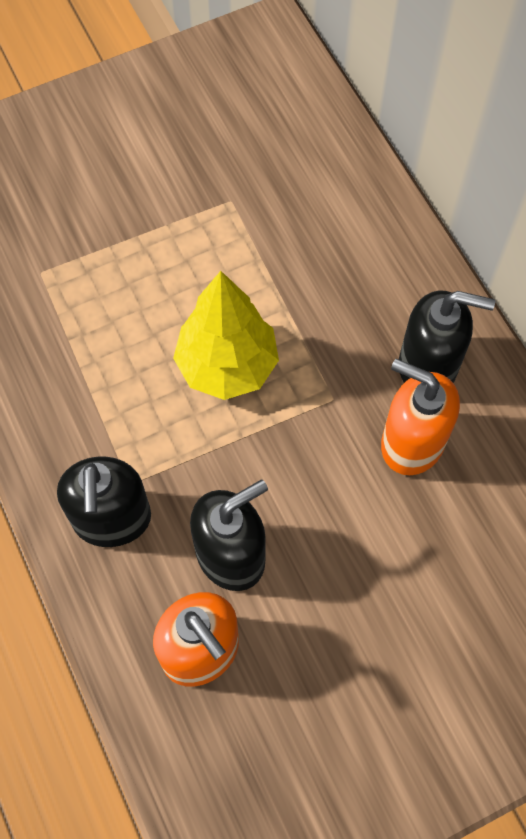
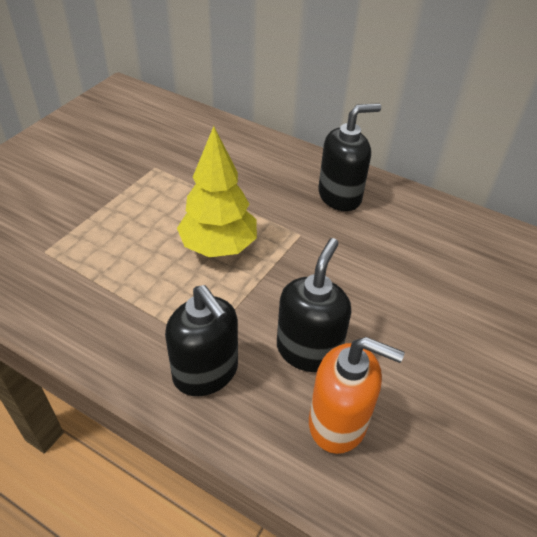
camera: 35 degrees left, 20 degrees down
(412, 442) = (365, 235): orange soap dispenser -> none

